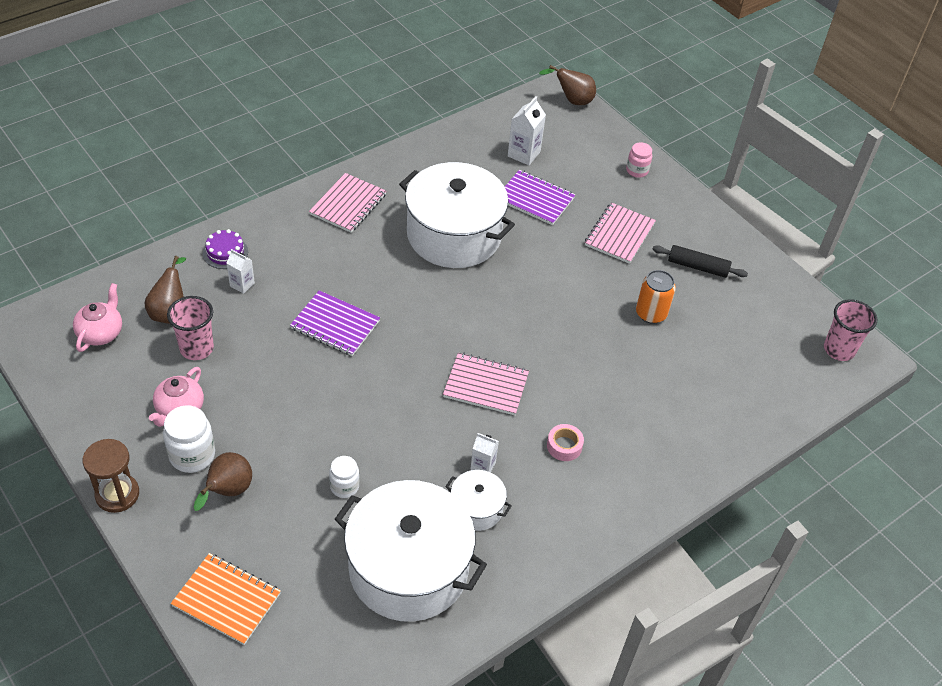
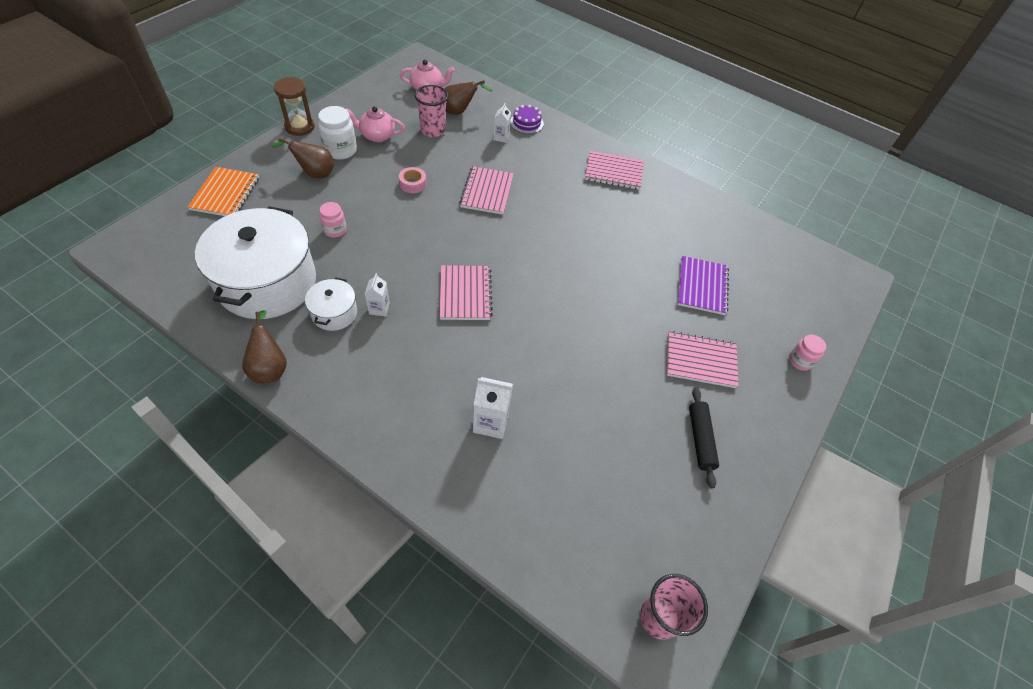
camera: 70 degrees right, 5 degrees up
(335, 325) = (487, 192): purple notebook -> pink notebook
(344, 486) = (335, 230): white jar -> pink jar
(454, 235) = (621, 240): white pot -> none
(524, 154) = (753, 268): white carton -> white carton (491, 422)
(564, 446) = (419, 362): pink tape -> pink tape (413, 184)
(572, 101) = (854, 290): brown pear -> brown pear (270, 367)
(651, 313) = (611, 405): orange can -> none

